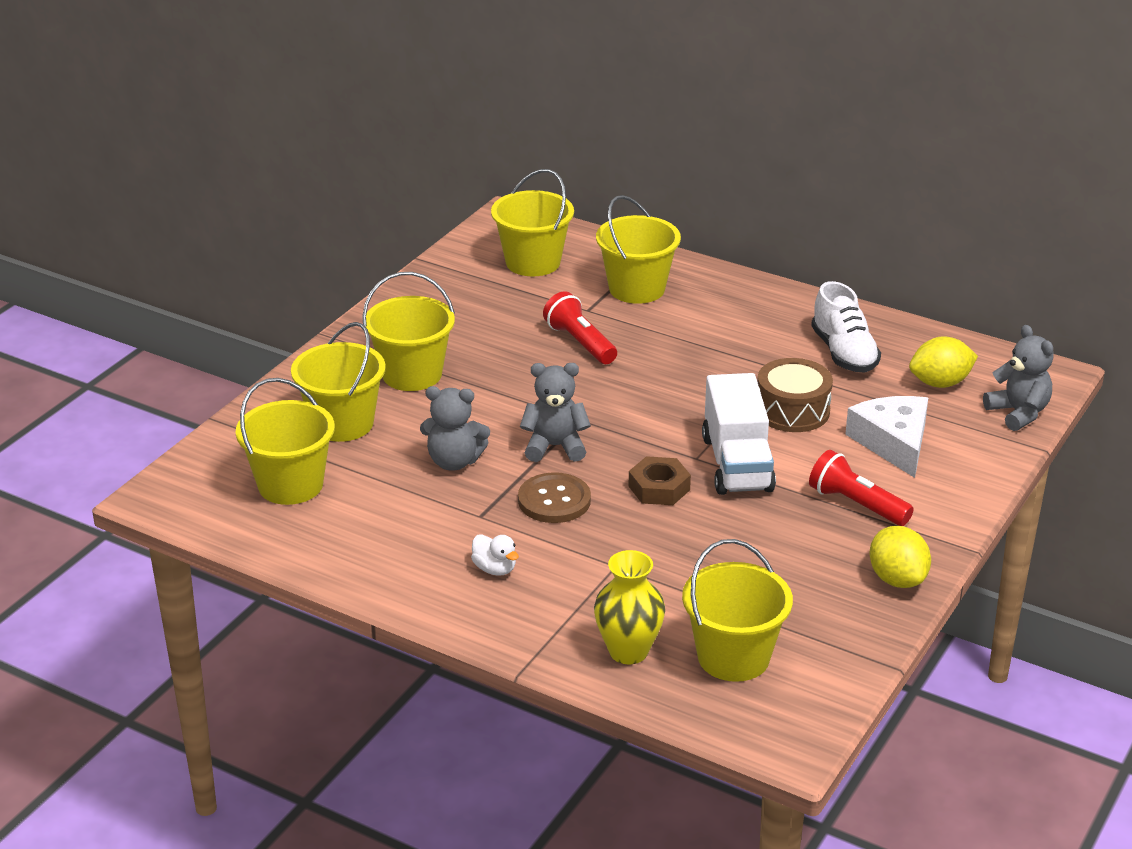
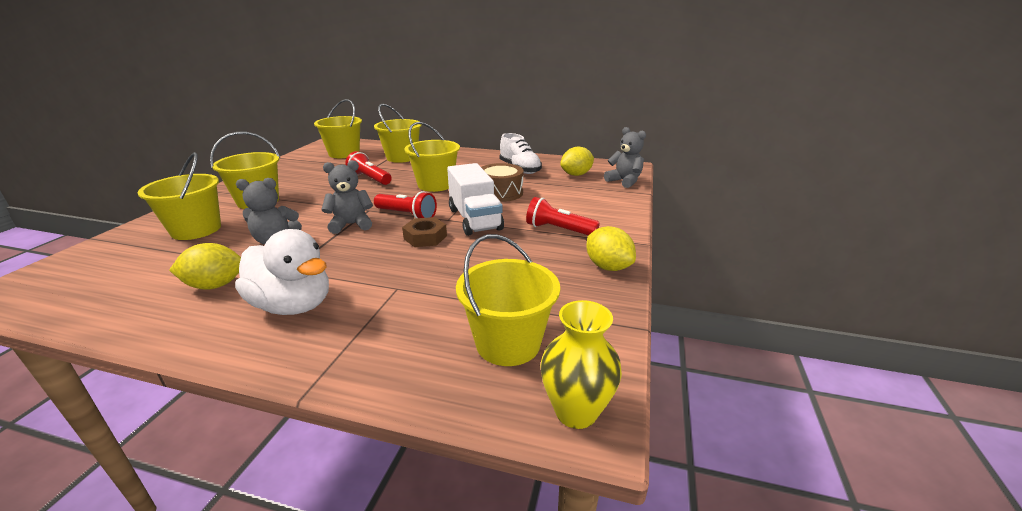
camera: 15 degrees left, 5 degrees down
(290, 485) = (132, 270): yellow bucket -> yellow bucket (435, 185)
(398, 525) = (215, 285): none -> yellow lemon
(495, 569) = (293, 305): white duck -> white duck, size x2.23
(554, 500) = (349, 253): brown button -> none
(628, 651) = (412, 355): yellow vase -> yellow vase (576, 411)
(636, 439) = (407, 215): none -> red flashlight
(893, 442) = (565, 199): white cheese -> none

